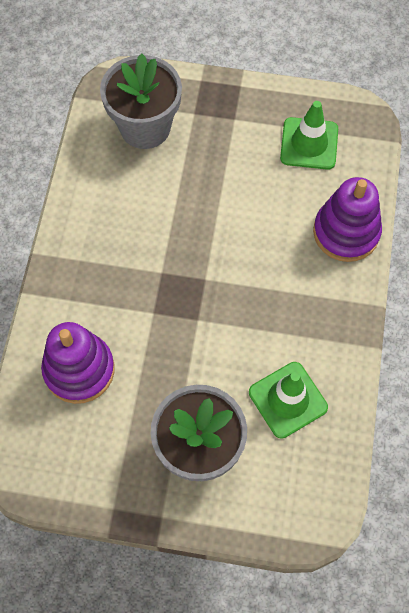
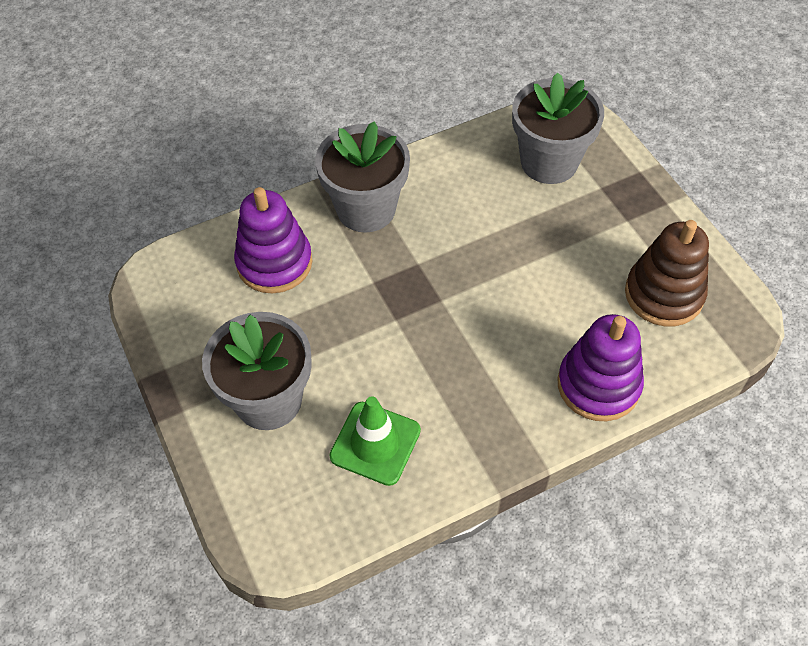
camera: 55 degrees right, 10 degrees down
(83, 274) = (366, 209): none -> grey flower pot
(309, 144) = (663, 294): green traffic cone -> brown stacking toy

